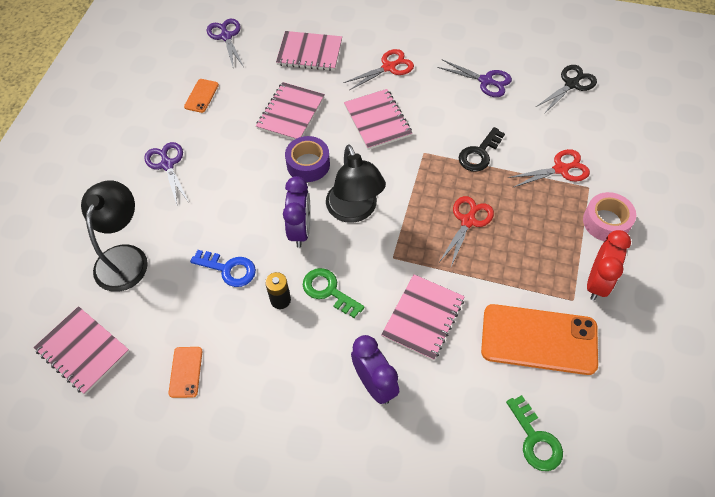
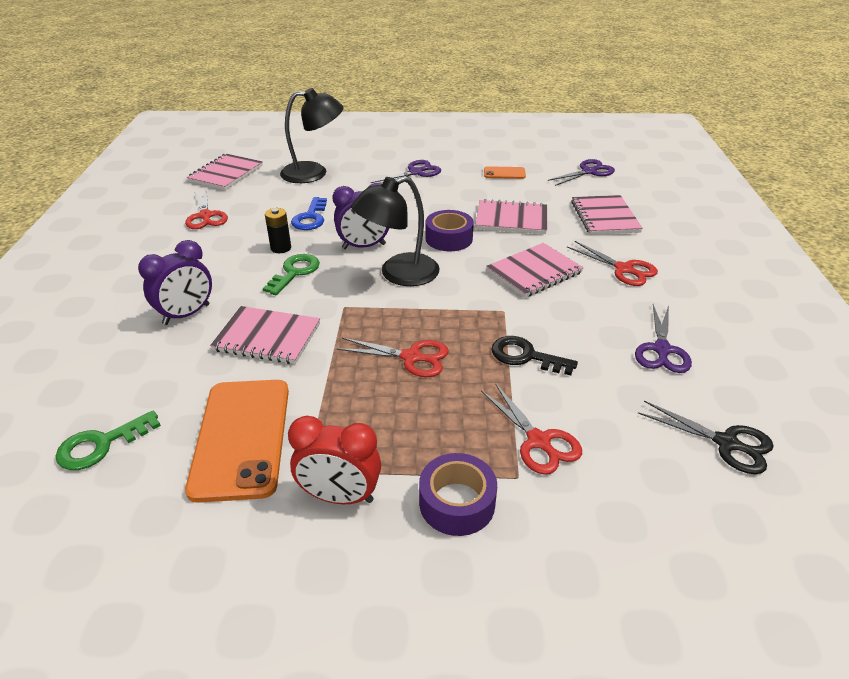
camera: 75 degrees right, 20 degrees down
(186, 372) = (206, 216): orange phone -> red scissors
(606, 222) = (457, 503): pink tape -> purple tape

